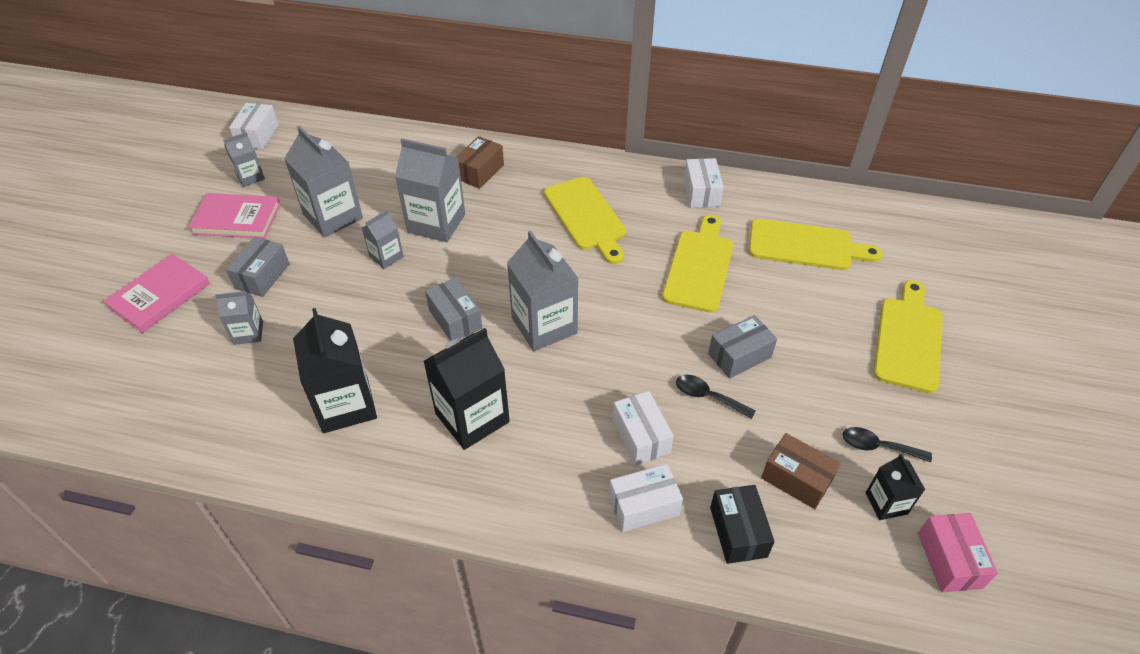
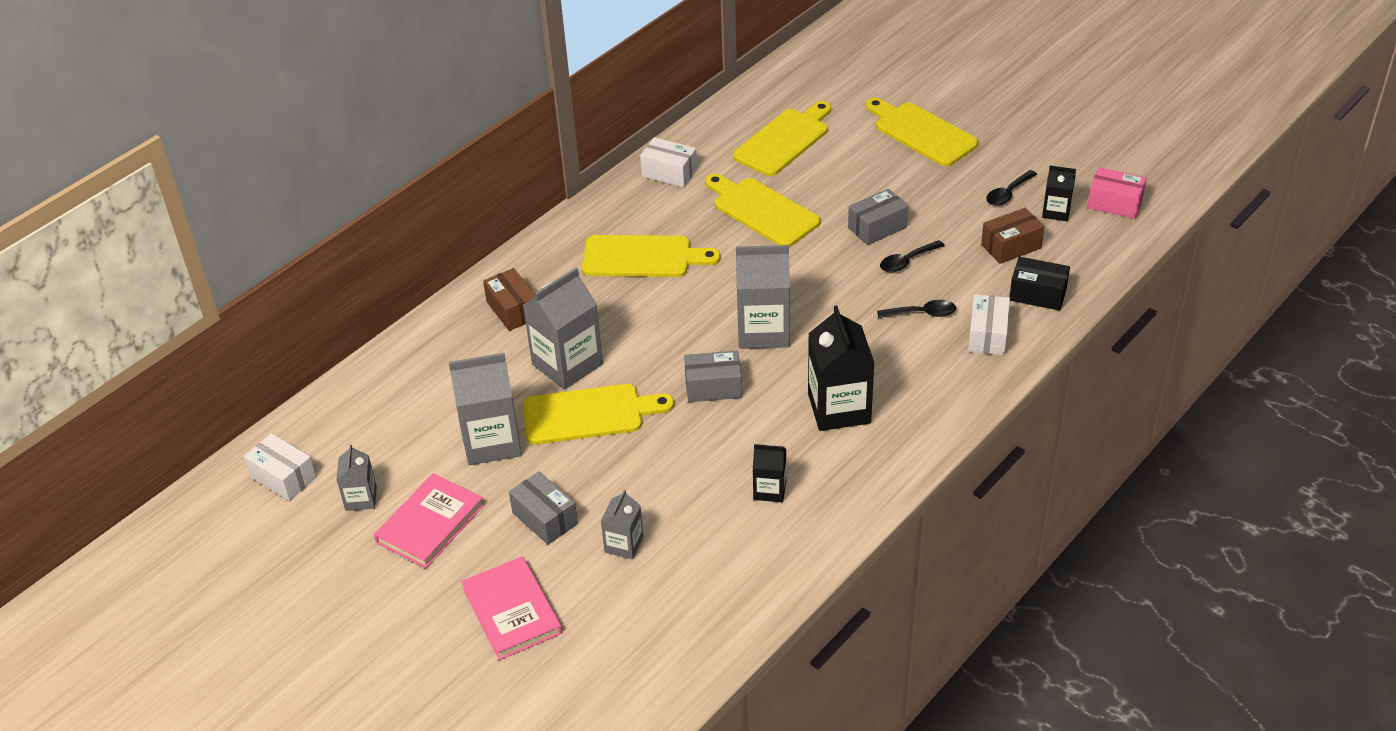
camera: 60 degrees left, 5 degrees down
(345, 405) = (769, 490): black carton -> black carton, size x0.54
(386, 257) = (589, 414): grey carton -> yellow cutting board
(641, 436) = (922, 313): white box -> black spoon
(739, 356) = (877, 227): grey box -> grey box turned 60 degrees clockwise

